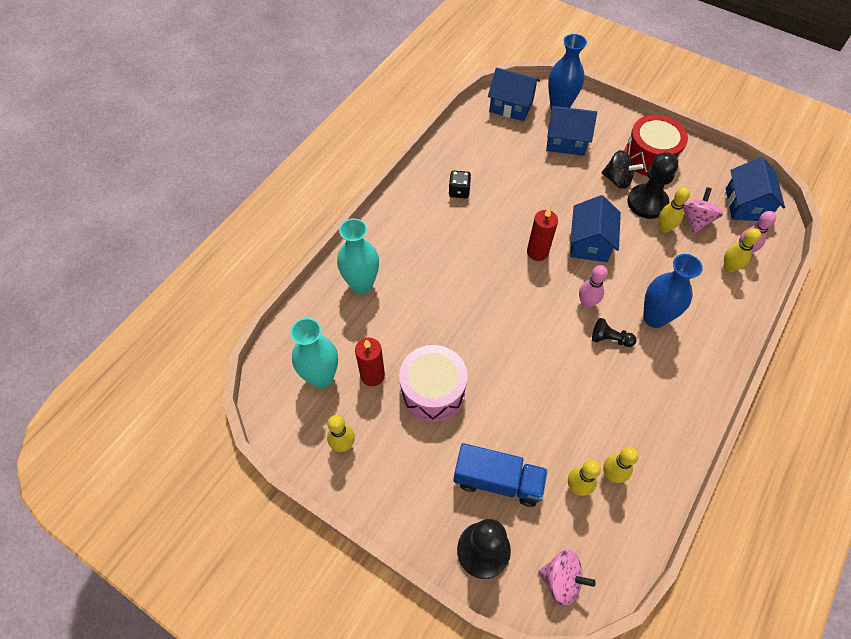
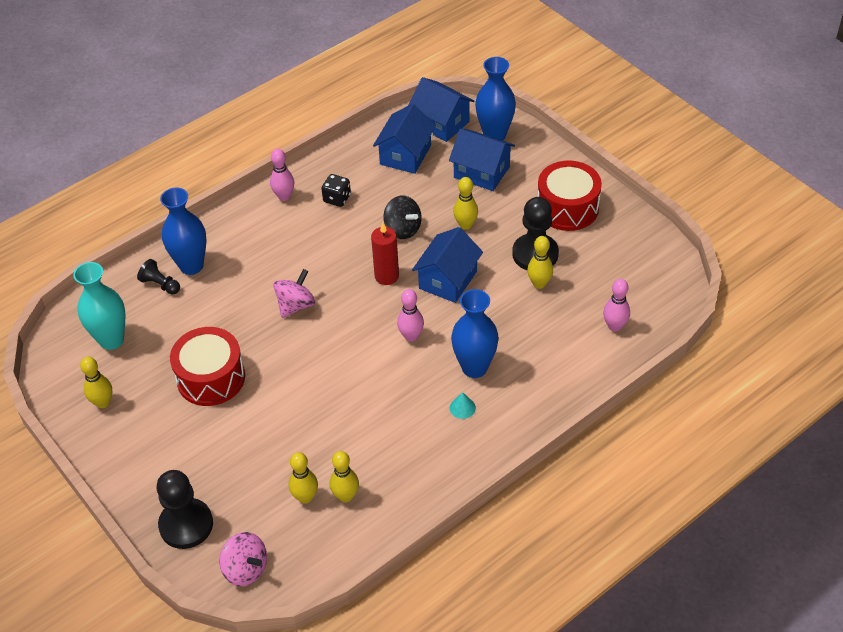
camera: 20 degrees right, 10 degrees down
(362, 285) = (191, 266): turquoise vase -> blue vase
(372, 375) = (160, 350): red candle -> none
(412, 200) = (284, 196): none -> pink bowling pin
(432, 390) = (211, 378): pink drum -> red drum
(497, 481) = (231, 471): blue truck -> none
(610, 339) = (415, 376): black pawn -> black pawn (160, 284)
(617, 180) = (515, 224): black spinning top -> black spinning top (403, 229)
(664, 358) = (462, 407): none -> turquoise cone
(695, 220) = (579, 284): pink spinning top -> pink spinning top (296, 305)
(729, 267) = (587, 339): yellow bowling pin -> yellow bowling pin (465, 225)
(746, 204) = (647, 281): blue house -> blue house (405, 155)

